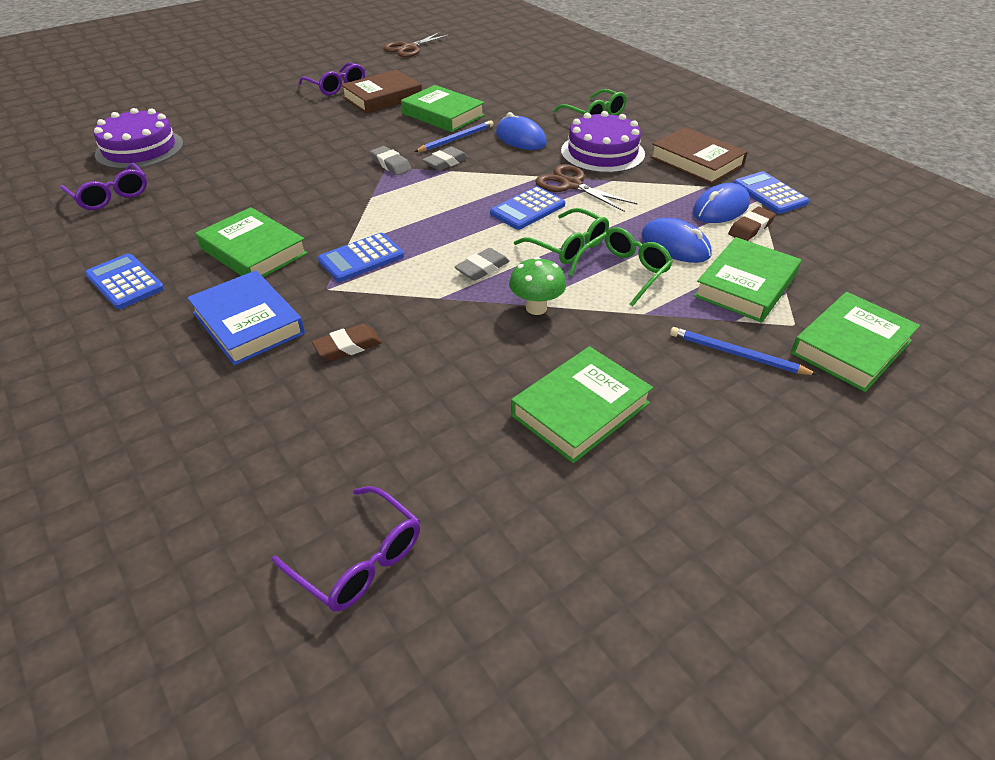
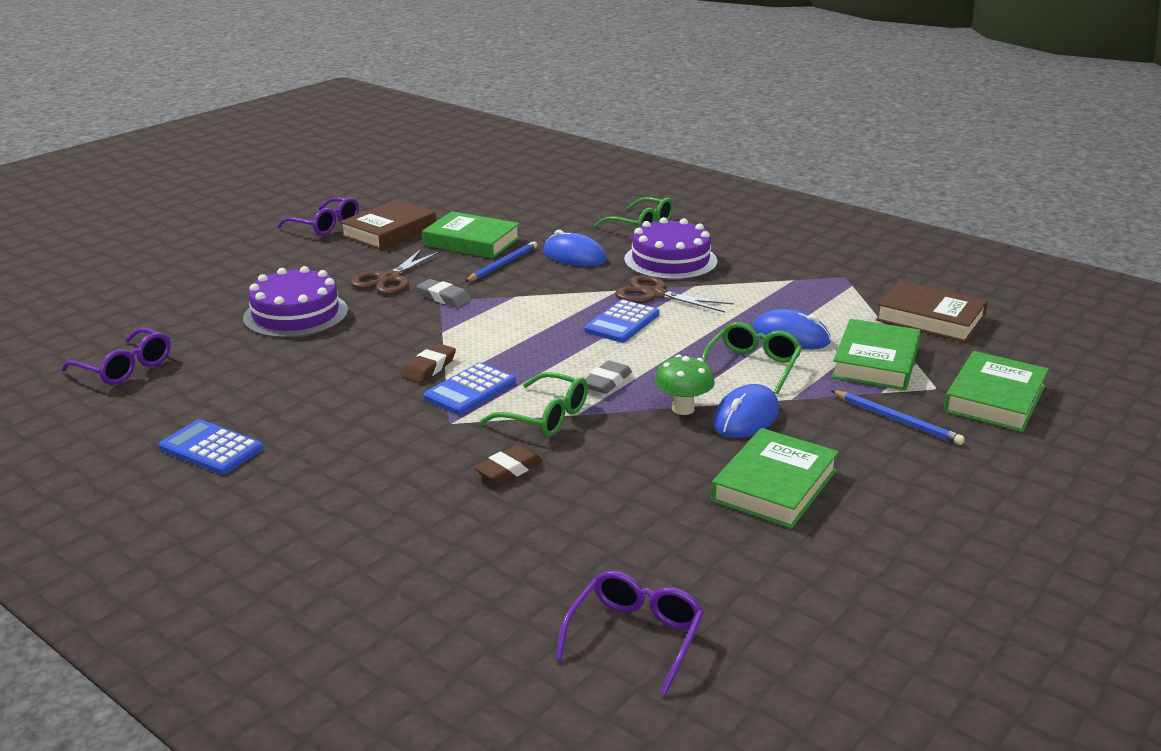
camera: 15 degrees left, 15 degrees down
(139, 149) = (124, 316): purple cake -> purple cake (296, 314)
(248, 323) = (384, 465): blue book -> none
(253, 251) = (342, 399): green book -> none
(359, 560) = (635, 636): purple glasses -> purple glasses turned 90 degrees counterclockwise
(409, 48) = (387, 176): brown scissors -> brown scissors (389, 279)
(445, 162) = (505, 289): grey eraser -> none
(569, 246) = (684, 351): green glasses -> green glasses (546, 417)
(696, 161) = (772, 258): brown book -> brown book (930, 318)
(720, 208) = (818, 298): blue mouse -> blue mouse (746, 417)
(737, 355) = (896, 420): blue pencil -> blue pencil turned 150 degrees counterclockwise
(750, 228) = (856, 312): brown eraser -> brown eraser (429, 368)
(769, 194) = (859, 279): blue calculator -> none

